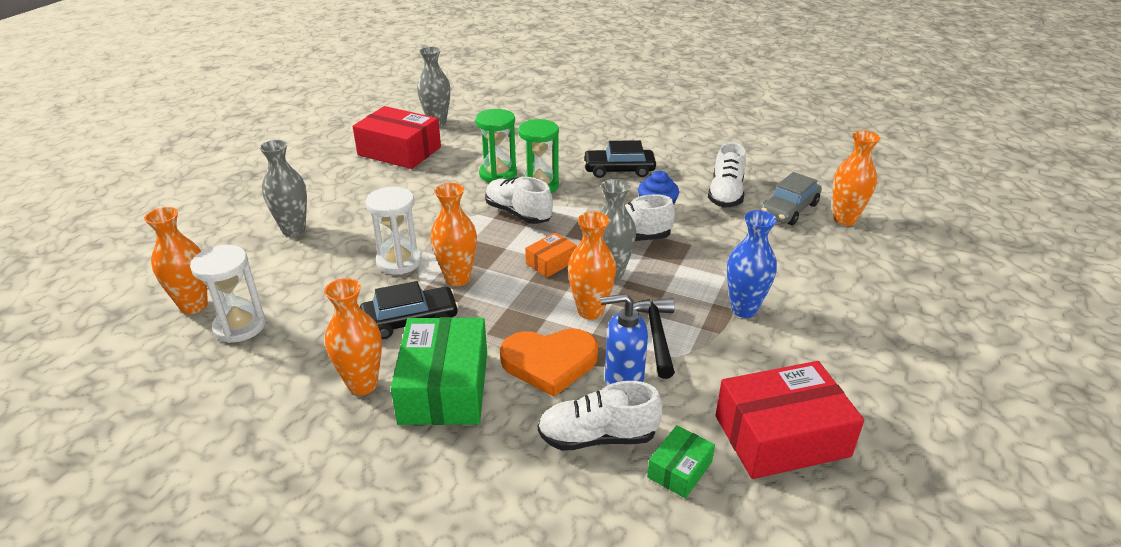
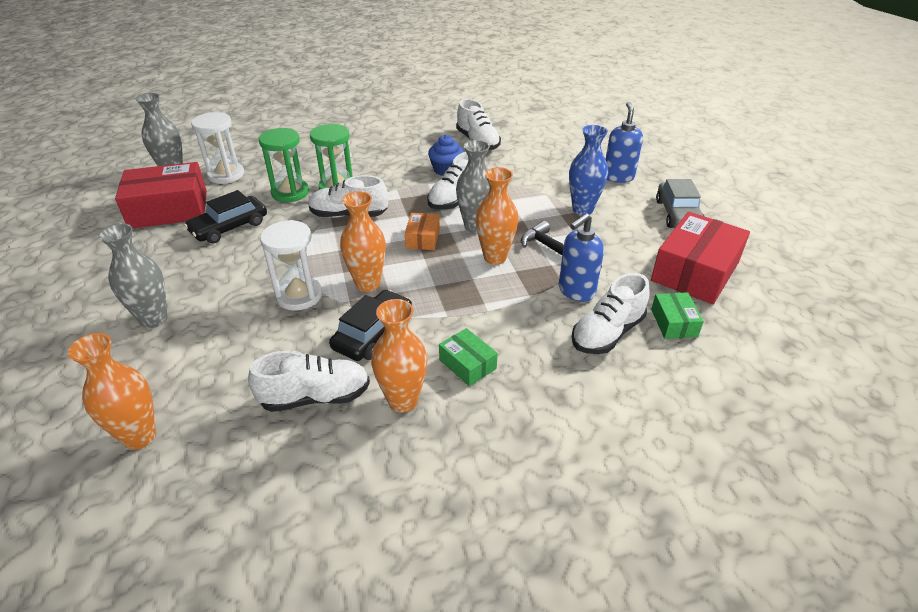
camera: 40 degrees left, 5 degrees up
(240, 326) = (220, 425): white hourglass -> white hourglass (226, 175)
(313, 344) = (315, 397): none -> white shoe
(444, 387) = (467, 364): green box -> green box, size x0.49
(549, 363) = (515, 305): orange heart -> none
(619, 170) = (383, 153): black car -> black car (229, 227)
(789, 209) = (527, 136): grey car -> grey car (678, 214)
(836, 295) = (618, 177): none -> blue soap dispenser
(844, 219) = (565, 130): orange vase -> none

